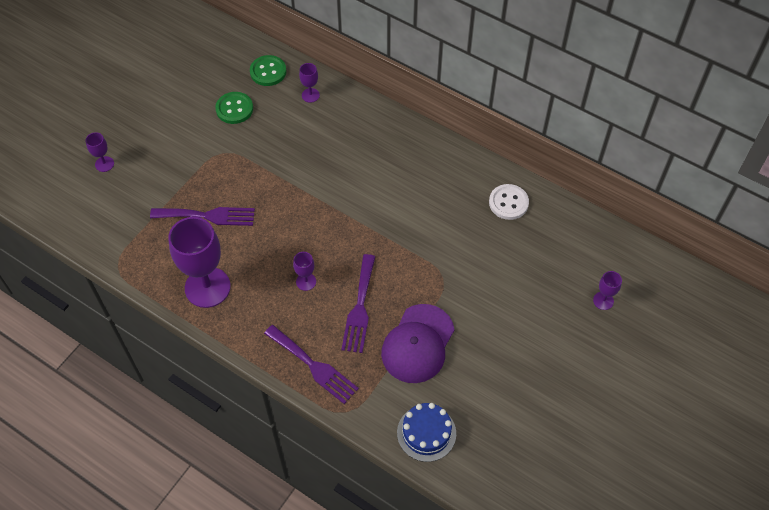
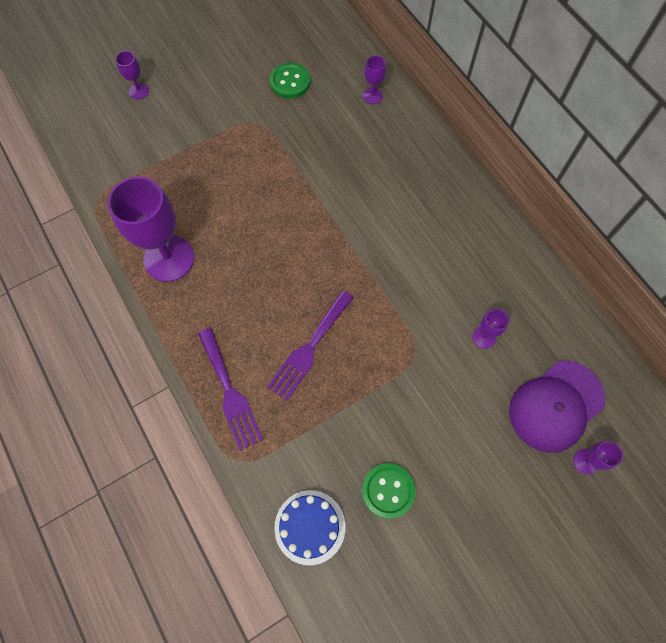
camera: 25 degrees right, 10 degrees up
(208, 216) = (208, 183): purple fork -> none
(268, 72) = (342, 56): green button -> green button (388, 491)
(306, 281) = (268, 295): purple goblet -> purple goblet (484, 337)
(418, 344) = (351, 417): purple cap -> purple cap (556, 406)
(508, 203) = (528, 297): white button -> none

